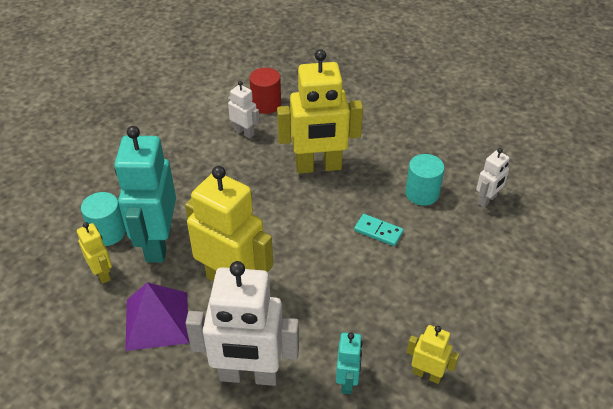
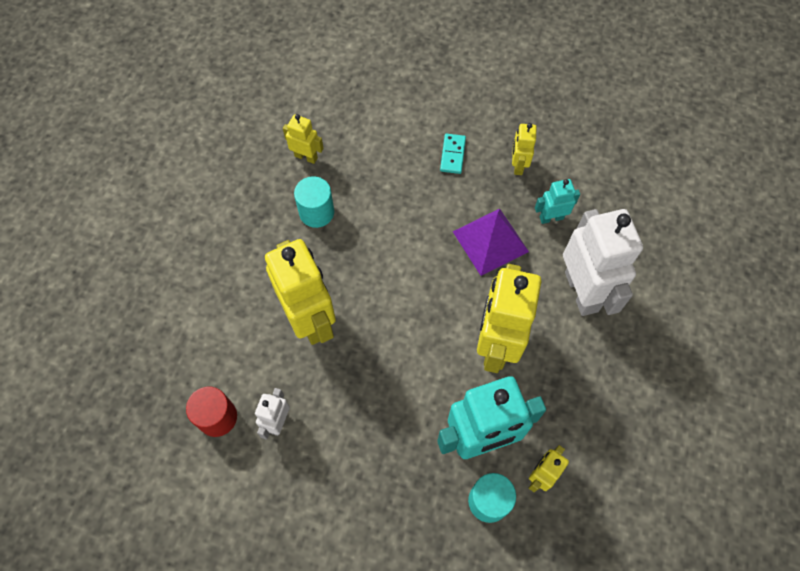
camera: 110 degrees left, 20 degrees up
(157, 320) = (567, 392): purple pyramid -> purple pyramid (490, 241)
(378, 231) = (382, 237): turquoise domino -> turquoise domino (453, 155)
(487, 200) = (306, 157): white robot -> yellow robot

